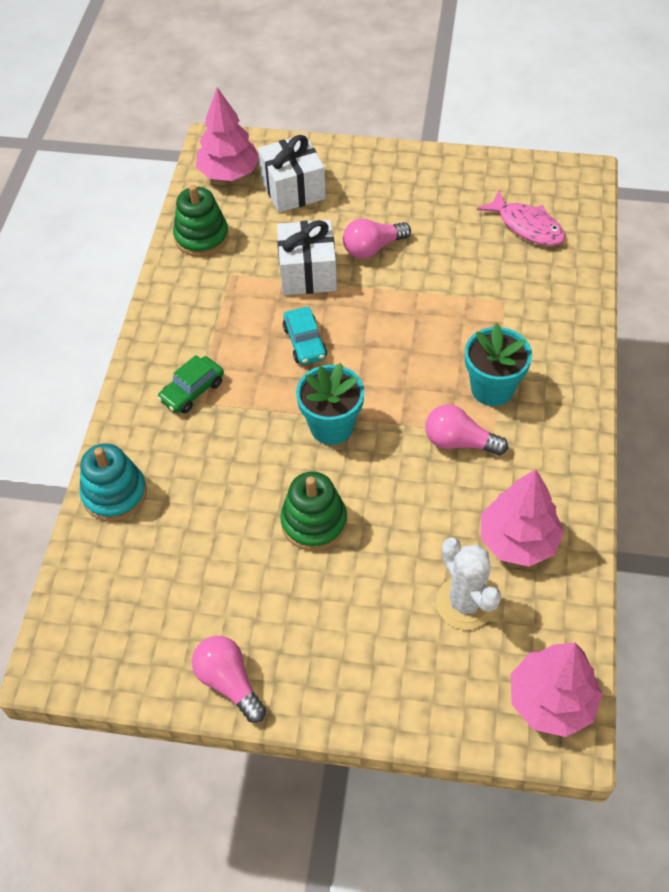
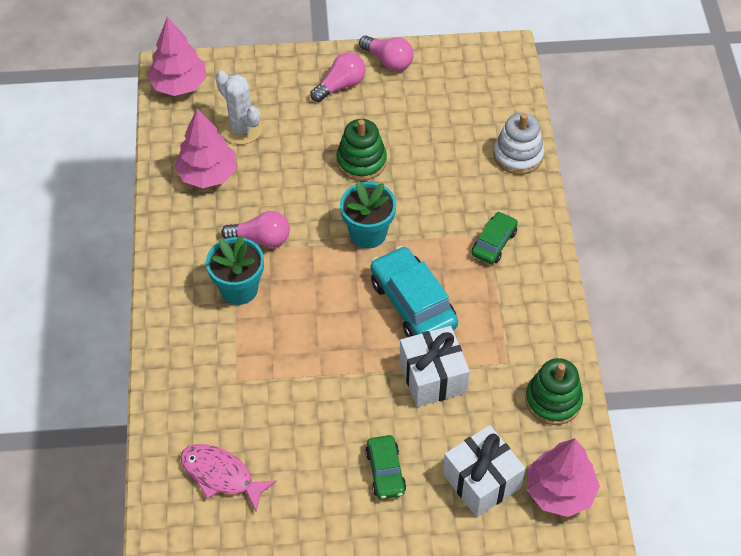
camera: 165 degrees right, 0 degrees up
(115, 494) = (518, 155): turquoise stacking toy -> white stacking toy
(305, 342) = (413, 303): turquoise car -> turquoise car, size x1.75
(373, 248) = (376, 418): pink light bulb -> pink light bulb (340, 85)
(376, 207) = (385, 471): none -> green car

